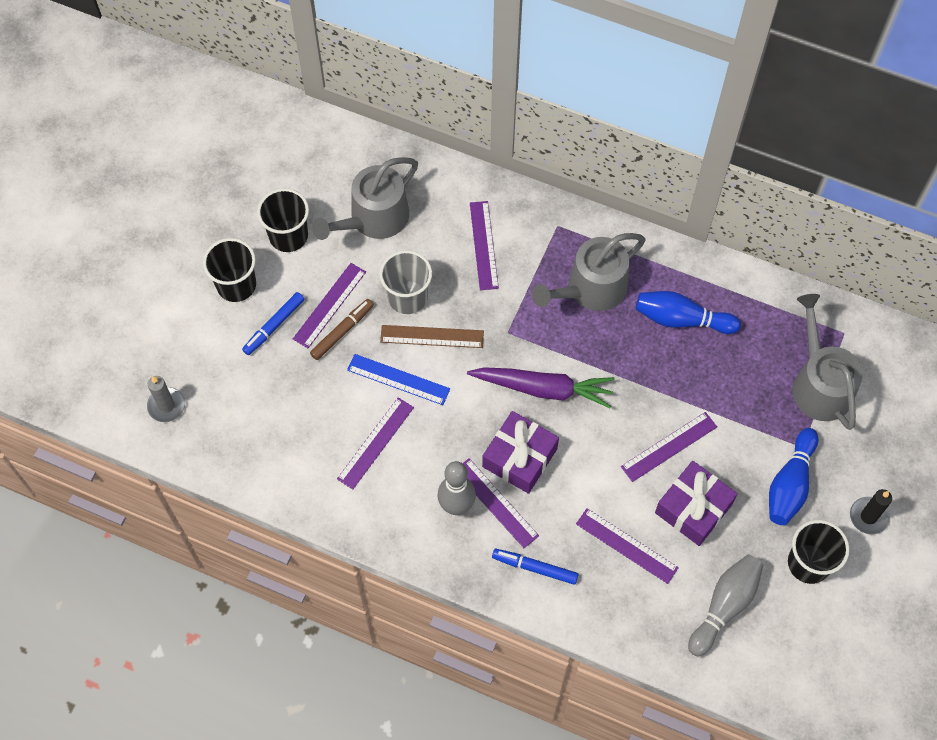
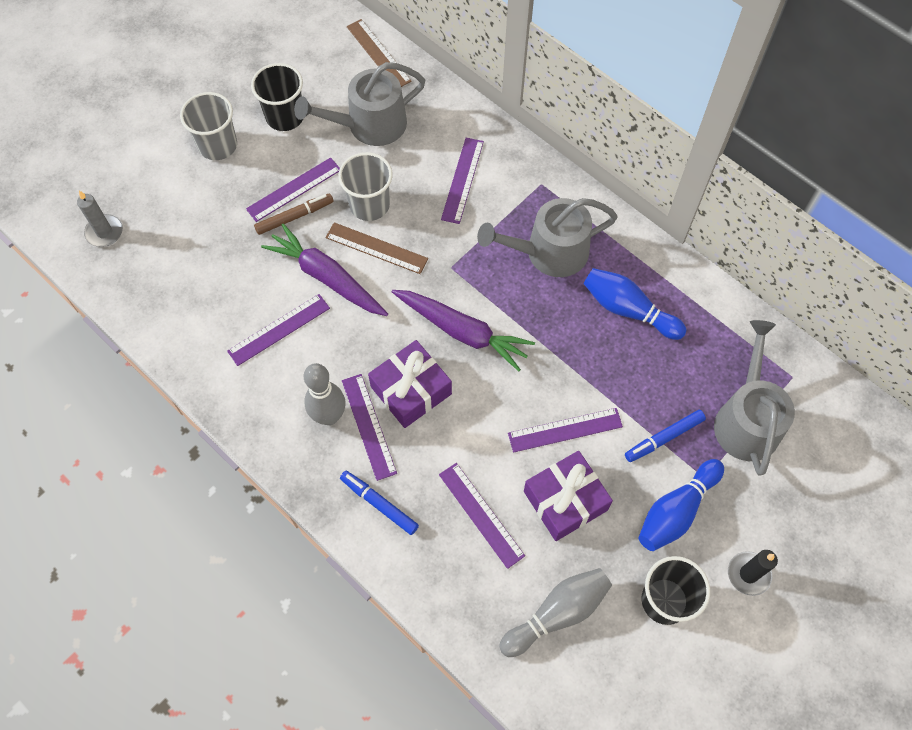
camera: 20 degrees right, 0 degrees up
(236, 285) = (218, 145): black cup -> grey cup
(274, 326) = (234, 192): blue marker -> blue marker (664, 438)
(351, 144) = (378, 54): none -> brown ruler
(398, 379) = (327, 277): blue ruler -> purple carrot

